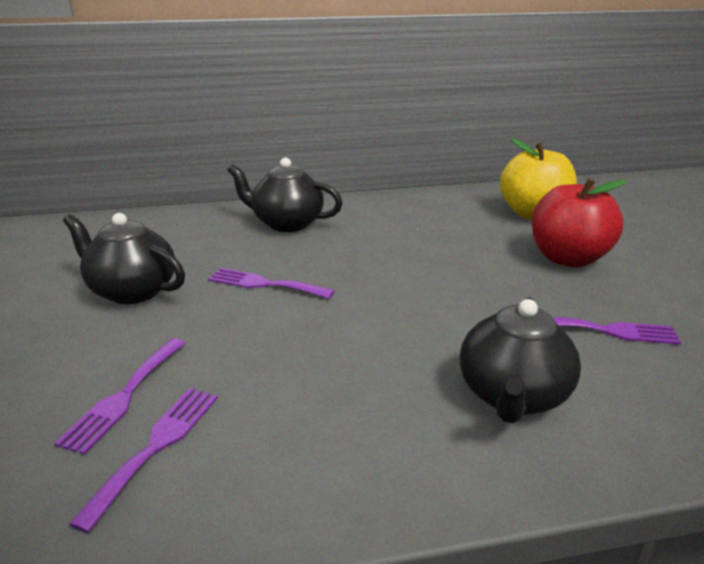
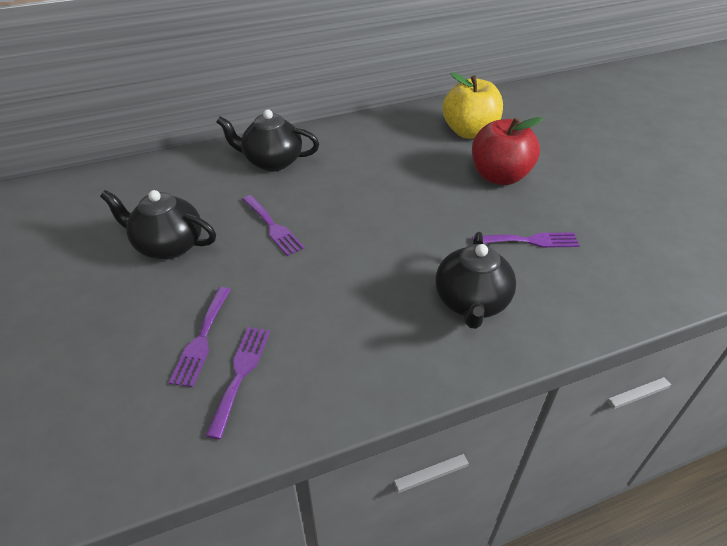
camera: 10 degrees left, 15 degrees up
(265, 284) = (273, 227): purple fork -> purple fork turned 135 degrees counterclockwise

